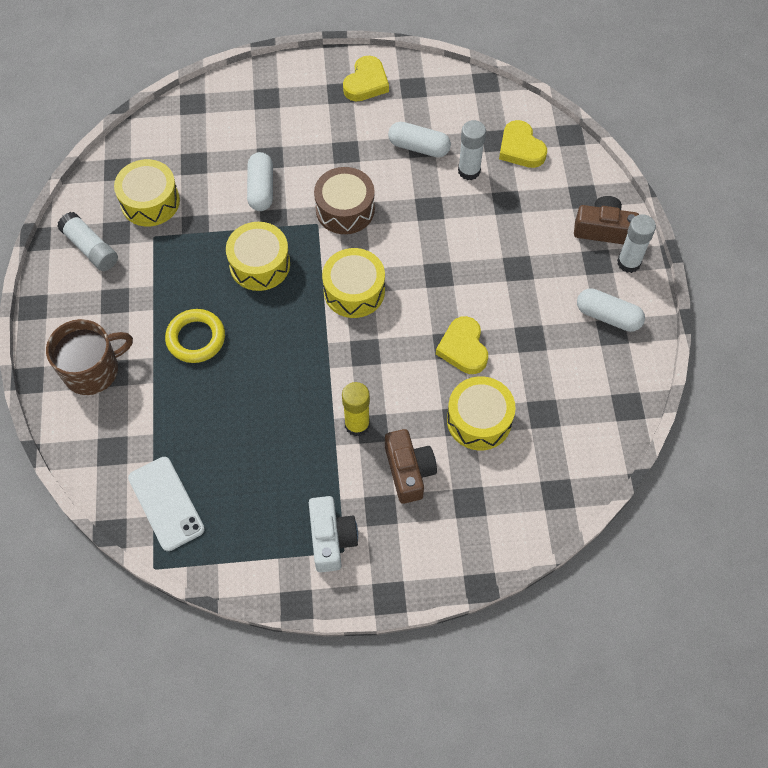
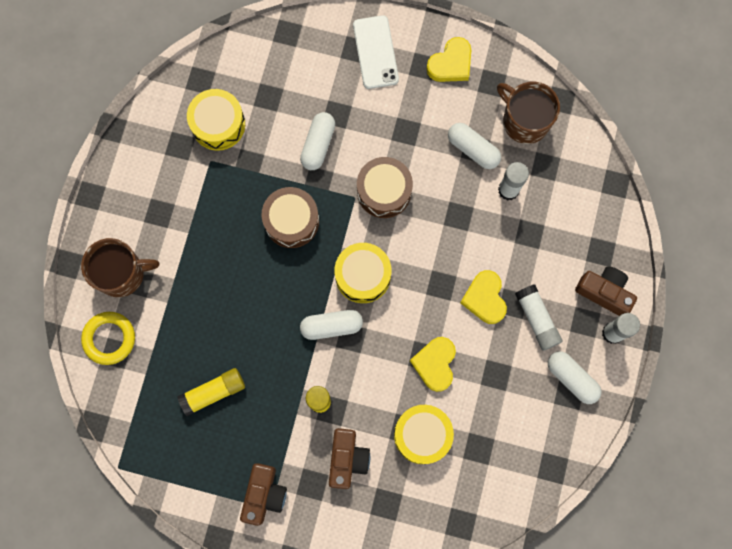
camera: 20 degrees right, 15 degrees up
(90, 248) = (154, 154): white glue stick -> white glue stick (536, 319)
(166, 503) = (144, 415): white phone -> white phone (375, 52)
(196, 338) = (215, 274): yellow ring -> yellow ring (109, 338)
(236, 454) = (213, 392): none -> yellow glue stick
(260, 264) = (291, 221): yellow drum -> brown drum
(331, 539) = (264, 494): white camera -> brown camera
(340, 348) = (331, 326): none -> white capsule
(458, 109) = (524, 121): none -> brown mug
(520, 148) = (564, 182): yellow heart -> yellow heart (485, 298)

